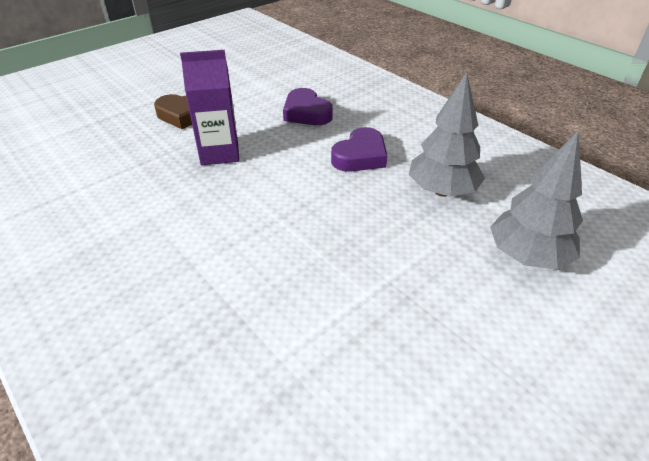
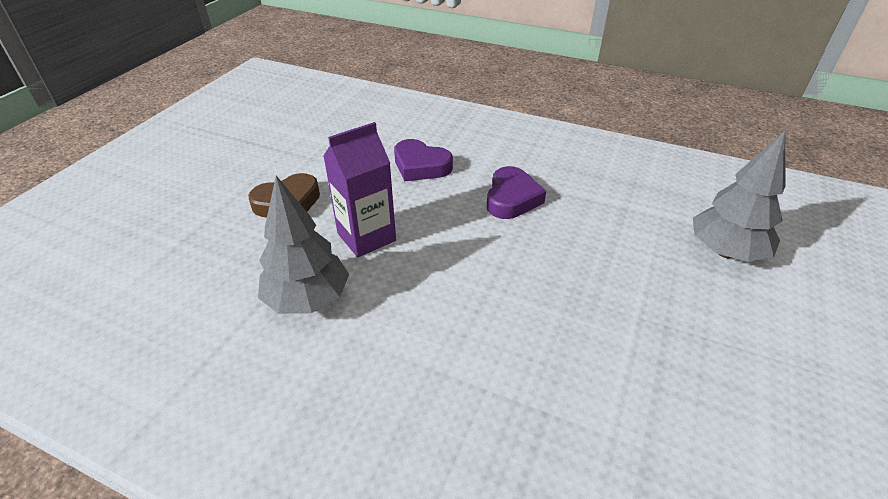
camera: 25 degrees left, 0 degrees up
(442, 191) = (611, 212): grey tree -> grey tree (308, 299)

